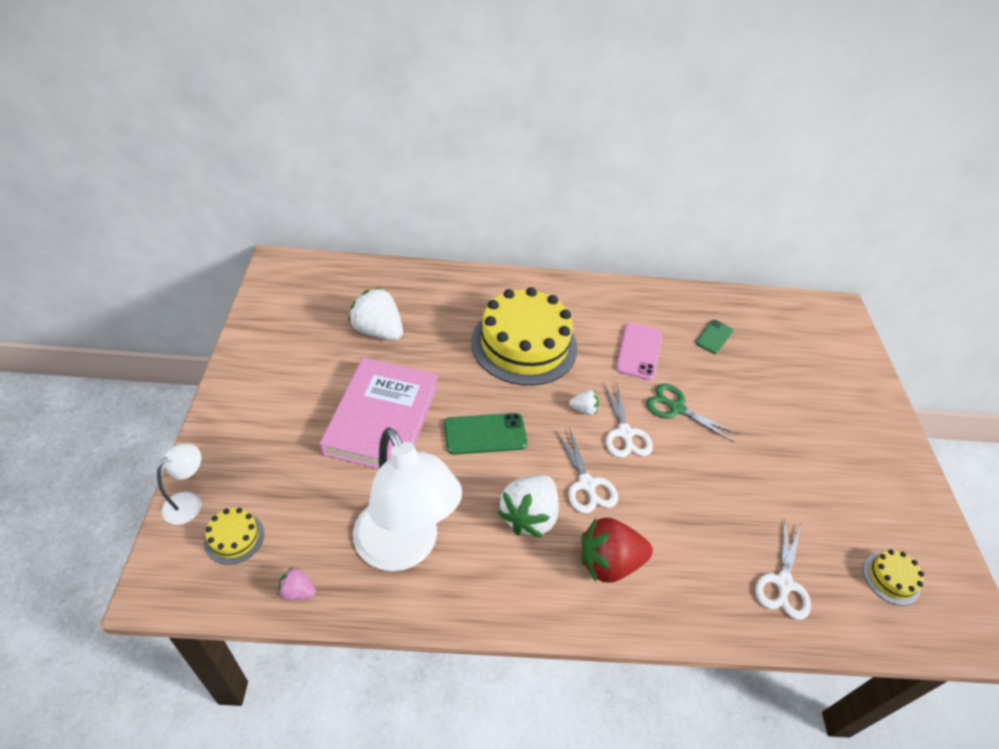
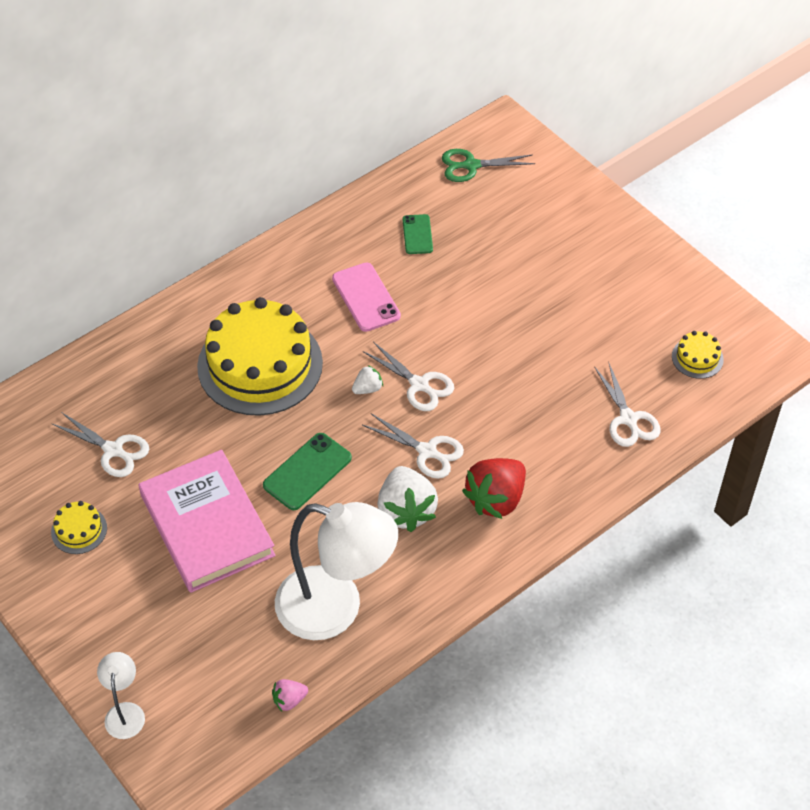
camera: 35 degrees left, 5 degrees up
(234, 537) = (195, 706): yellow cake -> yellow cake (79, 530)
(378, 331) = (113, 450): white strawberry -> white scissors
(676, 408) = (442, 330): green scissors -> green scissors (471, 165)

